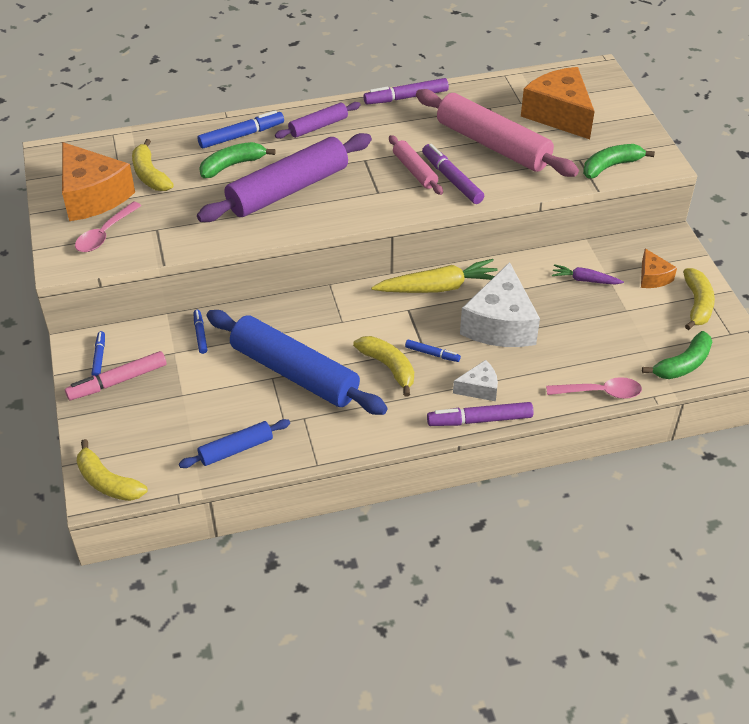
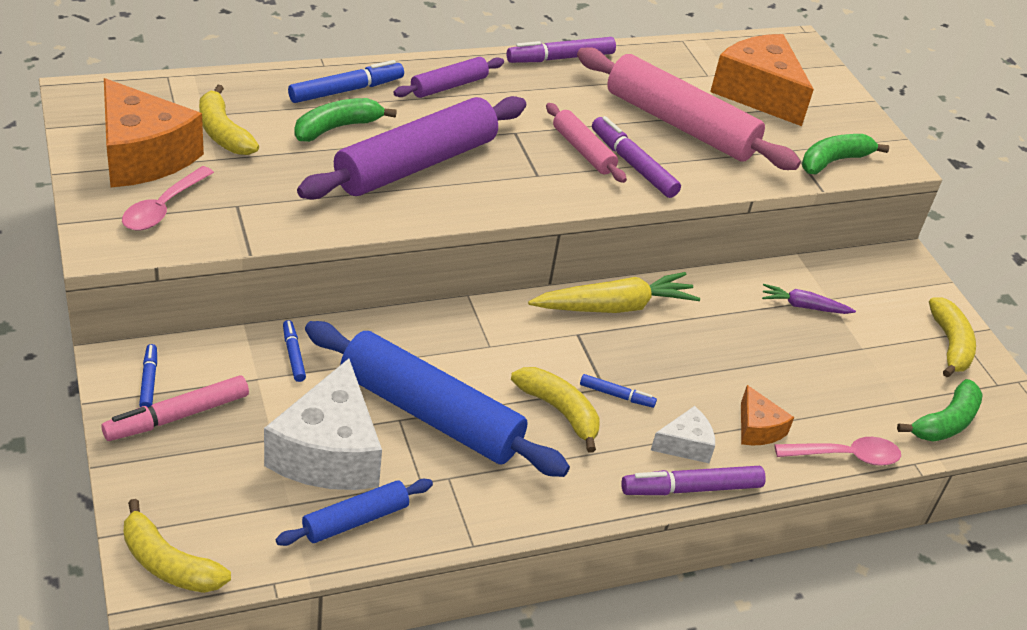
camera: 10 degrees left, 5 degrees down
(500, 324) = (702, 359): white cheese -> white cheese (328, 452)
(652, 277) = (889, 307): orange cheese -> orange cheese (757, 428)

